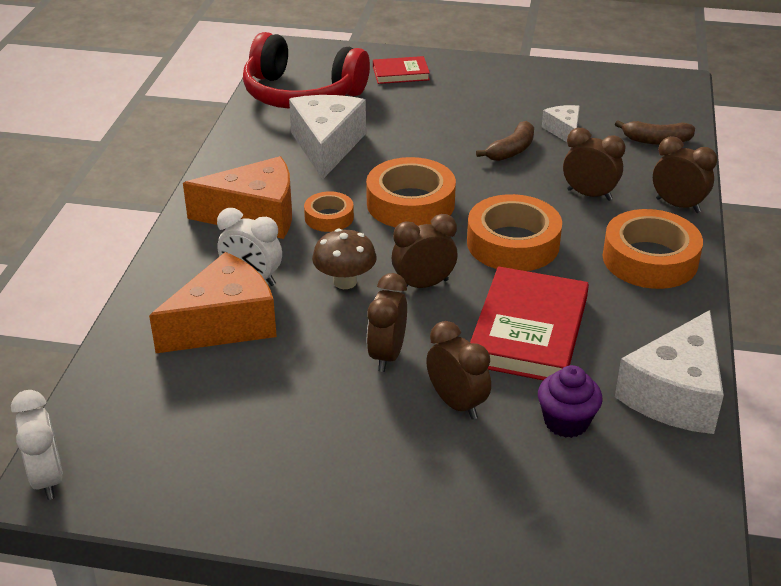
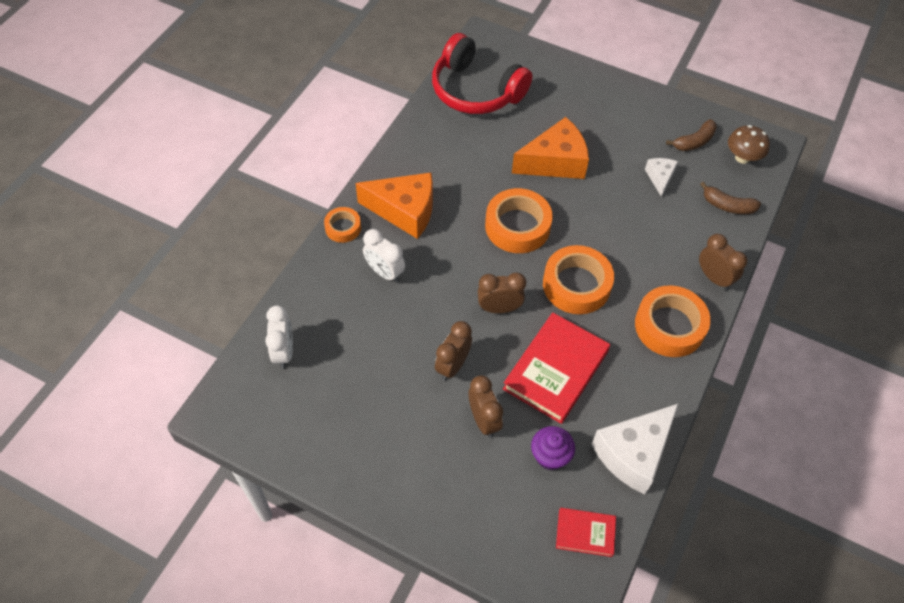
camera: 15 degrees right, 20 degrees up
(47, 478) = (214, 409): white clock -> white clock (284, 352)
(224, 324) = (355, 308): orange cheese -> orange cheese (555, 162)
(327, 146) = (477, 152): white cheese -> none
(329, 217) = (455, 226): orange tape -> orange tape (343, 228)
(345, 282) = (446, 291): brown mushroom -> brown mushroom (742, 157)
(401, 73) = (558, 84): red book -> red book (585, 533)
(511, 150) = (612, 189): brown banana -> brown banana (694, 141)
(589, 195) = (652, 250): brown clock -> none

